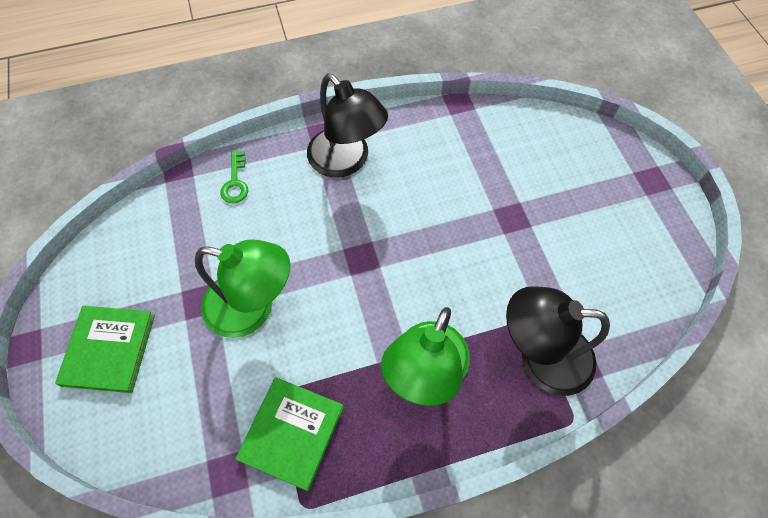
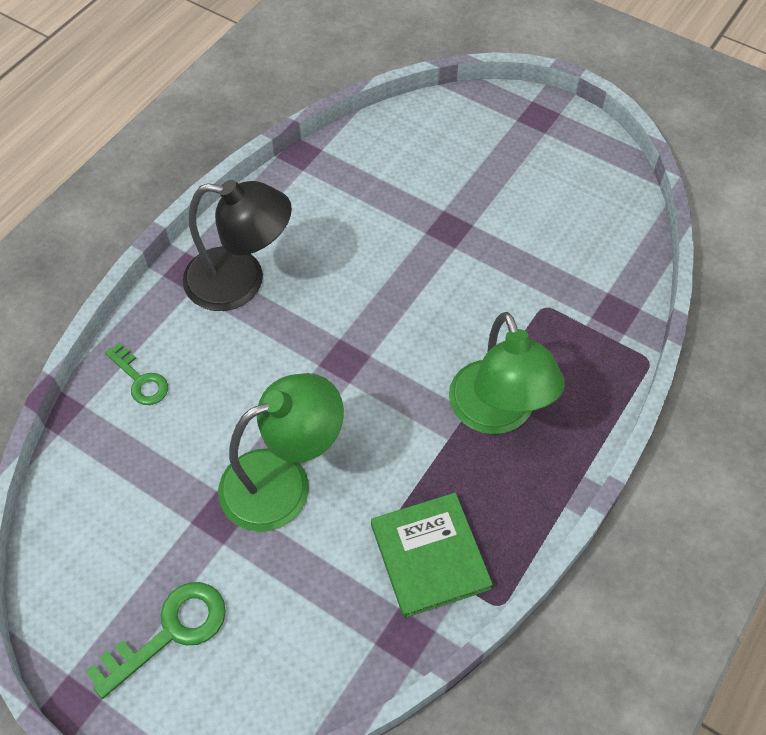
camera: 40 degrees left, 5 degrees down
(109, 350) = (170, 632): green book -> green key
(540, 357) = (580, 330): black lamp -> none

